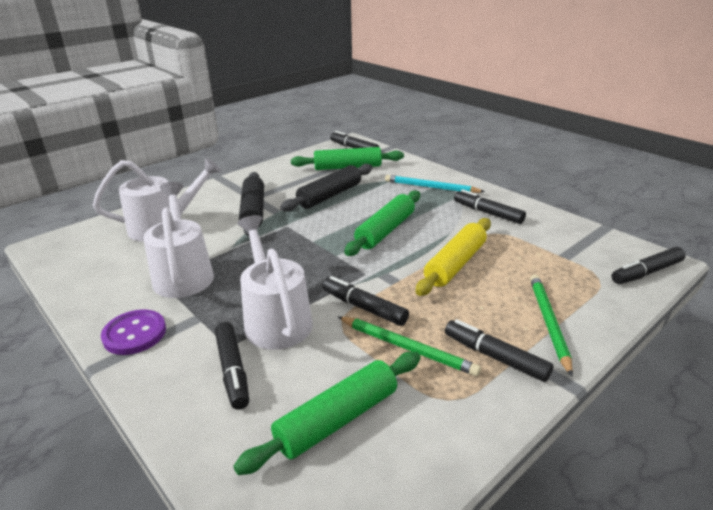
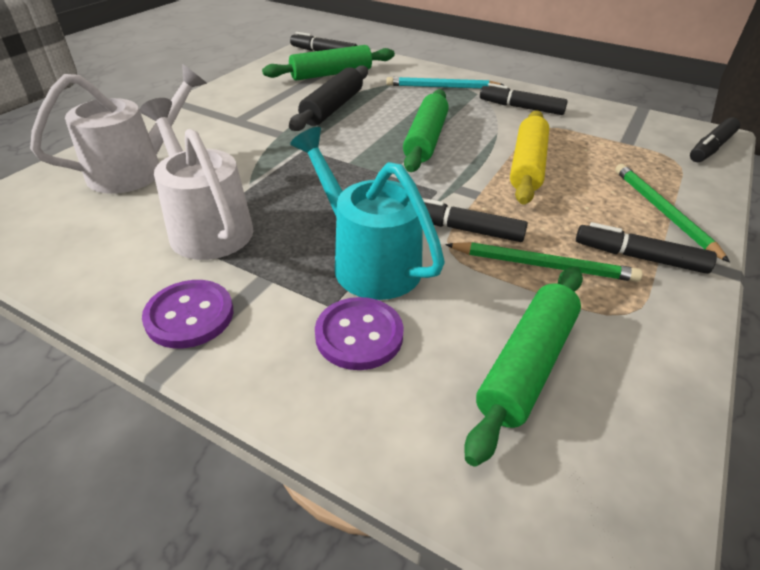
camera: 20 degrees left, 10 degrees up
(233, 370) = (359, 335): black marker -> purple button
(253, 211) = (248, 136): black rolling pin -> none
(275, 318) = (367, 261): white watering can -> turquoise watering can

